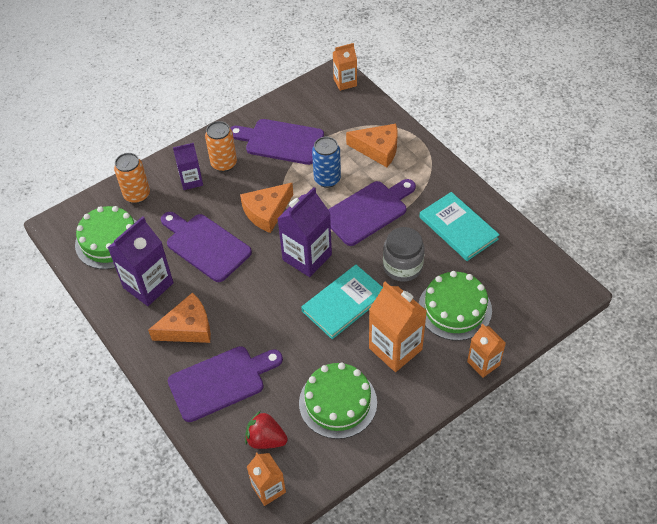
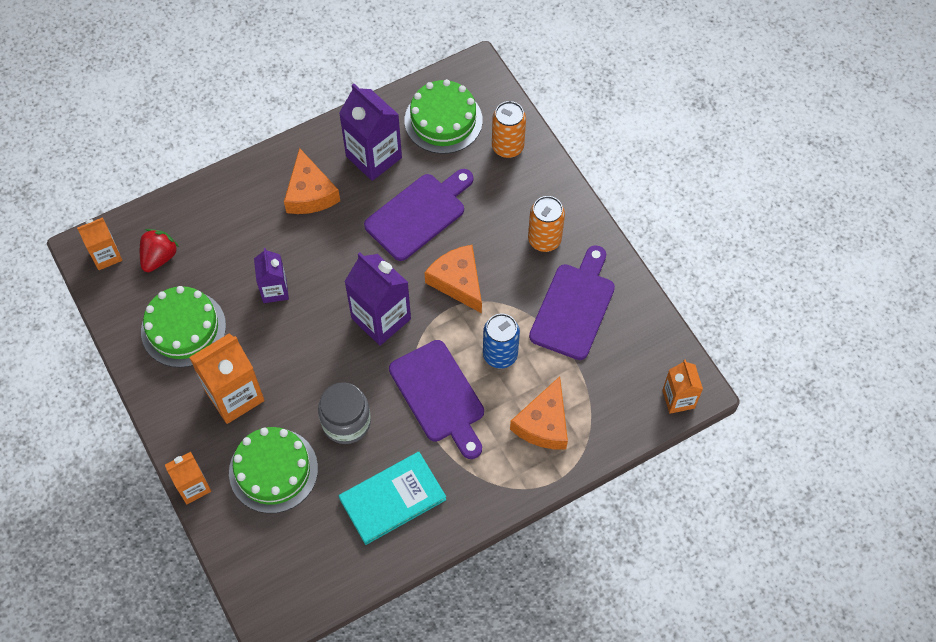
camera: 95 degrees right, 10 degrees up
(191, 180) = (521, 203): purple carton -> purple carton (274, 290)
(221, 382) = (235, 221): purple cutting board -> none
(344, 303) = (307, 350): turquoise book -> none

